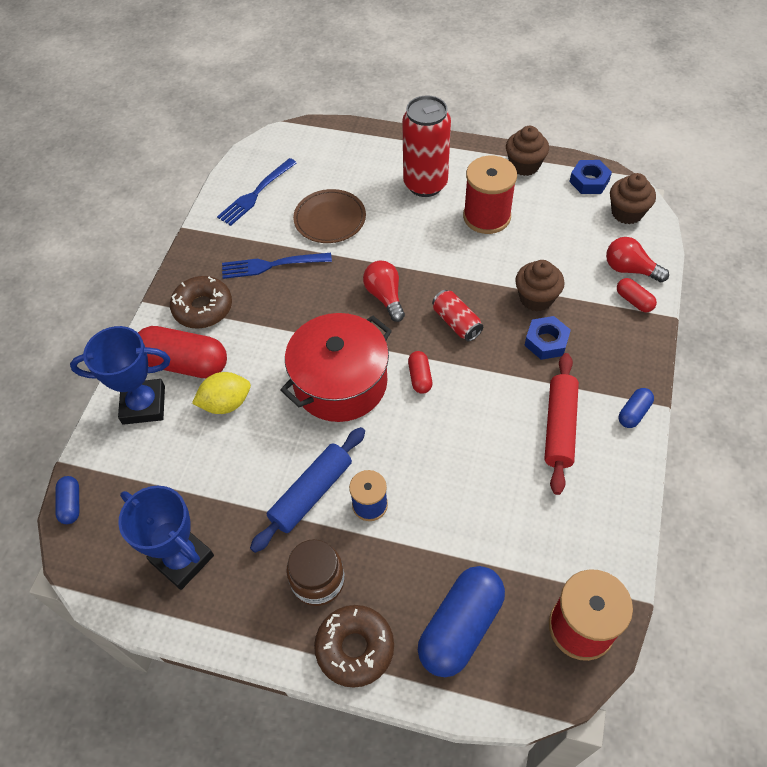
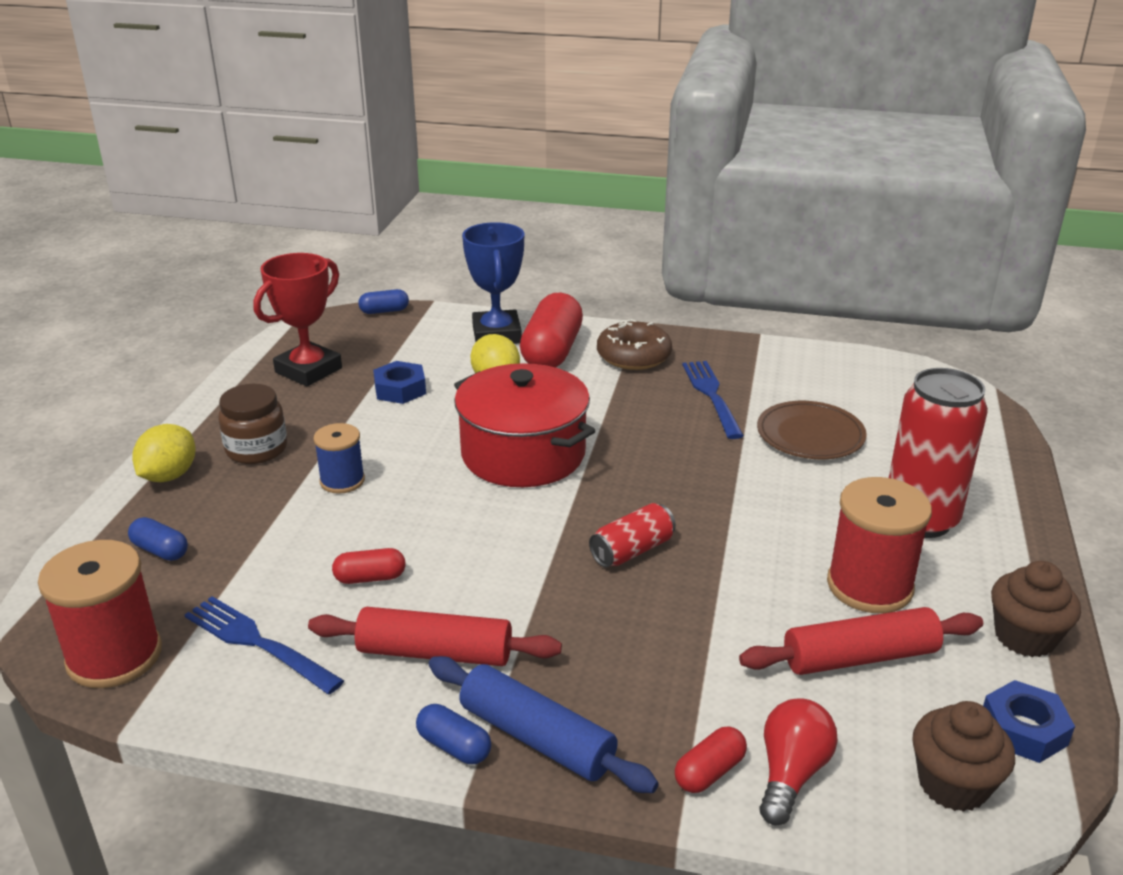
camera: 85 degrees right, 25 degrees down
(182, 559) = (308, 370): blue trophy -> red trophy
(256, 194) = (837, 377): blue fork -> blue fork (258, 643)
(311, 493) = (367, 440): blue rolling pin -> blue rolling pin (537, 738)
(355, 648) = (169, 476): brown donut -> yellow lemon
(385, 296) = (672, 485): red light bulb -> none
(420, 377) = (531, 517): red capsule -> red capsule (370, 578)
(460, 627) = (160, 550): blue capsule -> blue capsule, size x0.48
(536, 298) = (694, 638): brown cupcake -> none
(545, 230) = (860, 657): none -> red rolling pin
(546, 341) = (602, 646): blue nut -> blue nut (400, 389)

